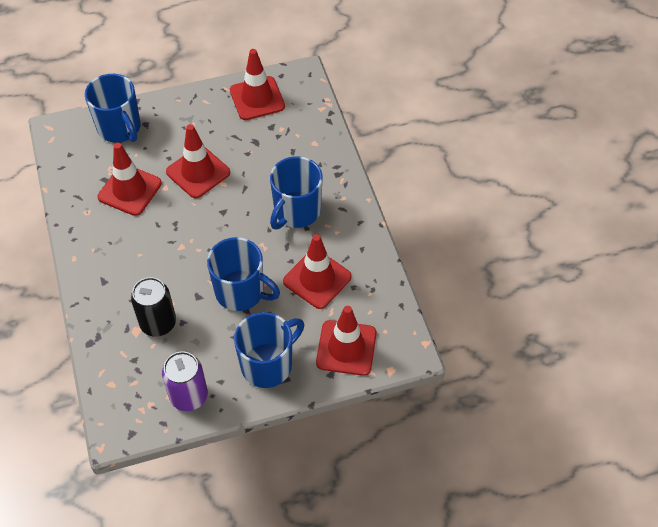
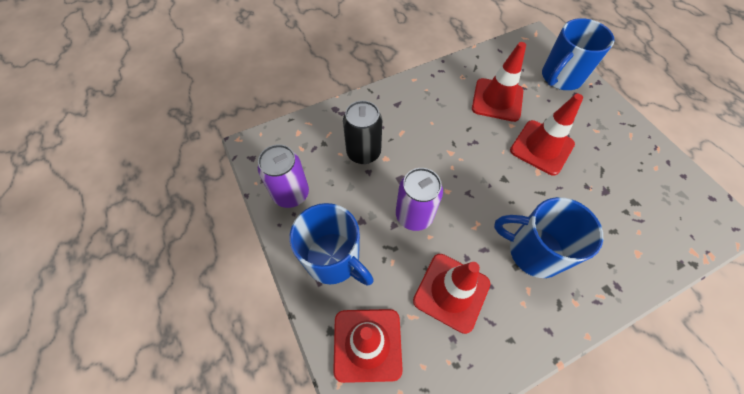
camera: 80 degrees right, 5 degrees up
(241, 292) = (414, 215): blue mug -> purple can
(257, 98) = (664, 180): red traffic cone -> none

